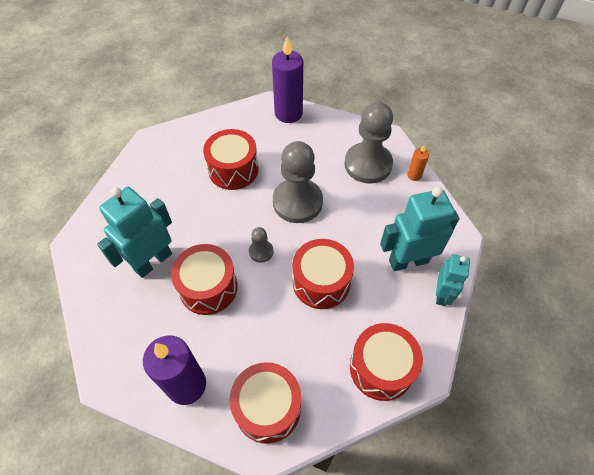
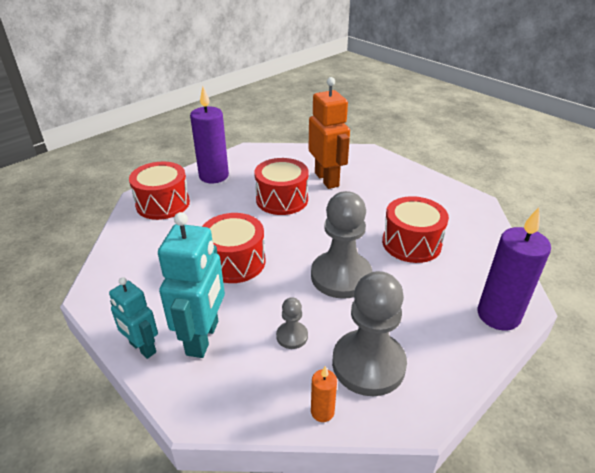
camera: 115 degrees right, 20 degrees down
(152, 261) = (327, 179): turquoise robot -> orange robot
(261, 251) = (296, 235): grey pawn -> grey pawn (292, 336)
(381, 368) = (125, 269): red drum -> none

